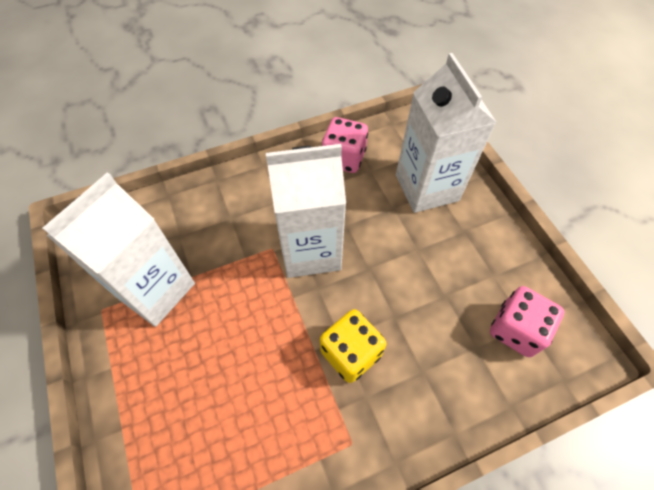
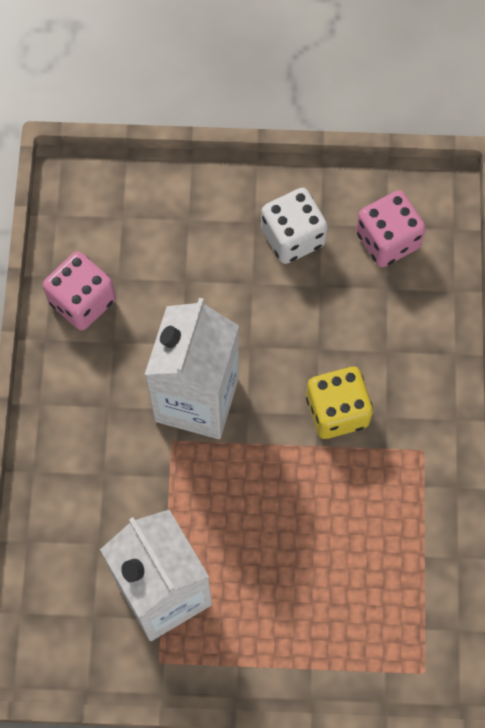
camera: 65 degrees left, 10 degrees up
(426, 188) = (177, 229): white carton -> none
(470, 260) = (293, 237): none -> white dice

